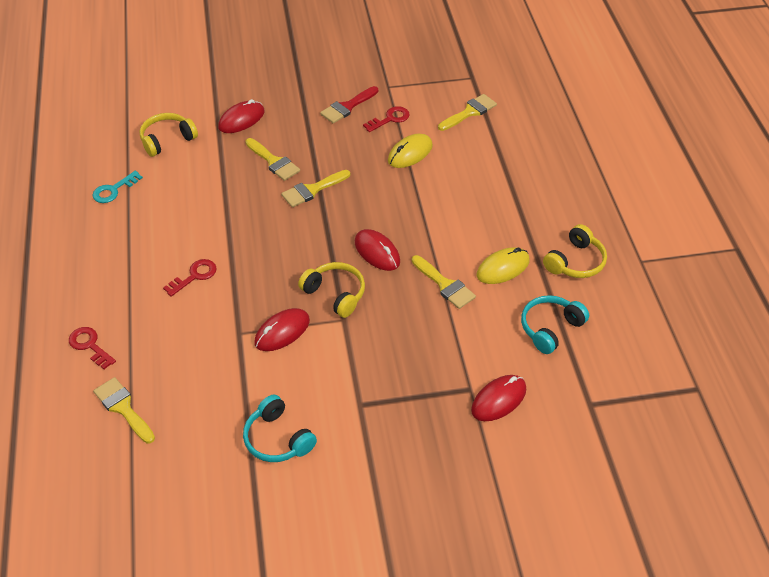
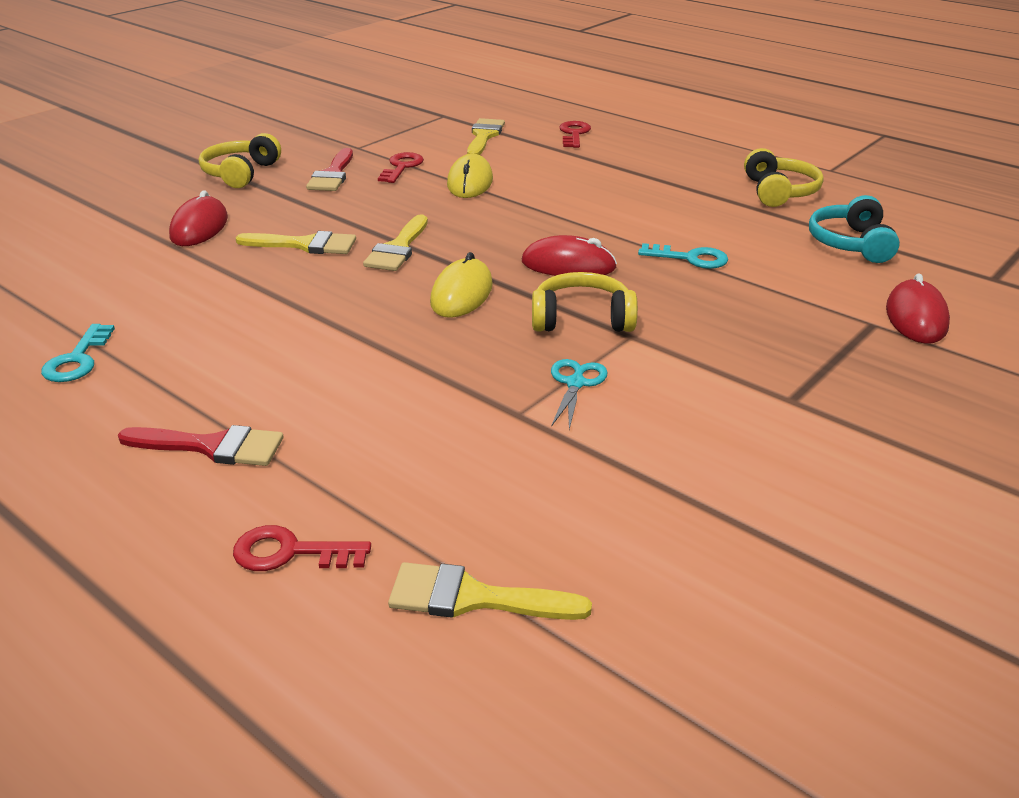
camera: 40 degrees left, 15 degrees down
(114, 274) = (212, 447): none -> red brush
(167, 140) = (104, 281): yellow headphones -> yellow headphones (240, 173)
(194, 276) = (356, 389): red key -> red key (574, 134)
(278, 439) = (760, 491): turquoise headphones -> none
(282, 332) = (575, 383): red mouse -> turquoise scissors
(444, 285) = (689, 258): yellow brush -> turquoise key
(503, 268) = (722, 222): yellow mouse -> yellow mouse (461, 294)

